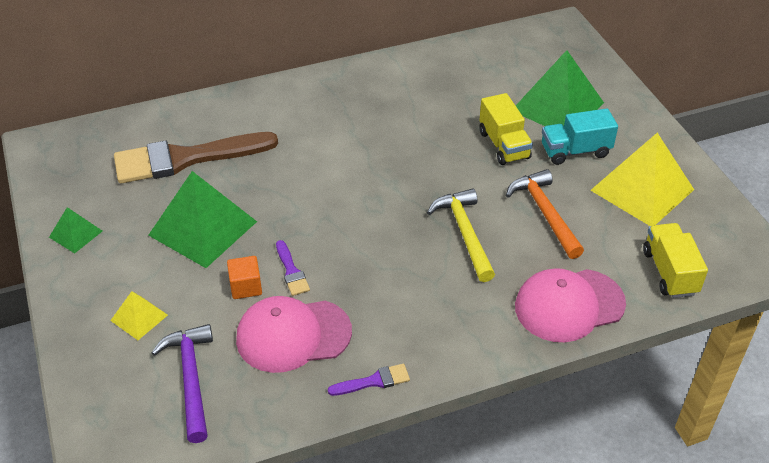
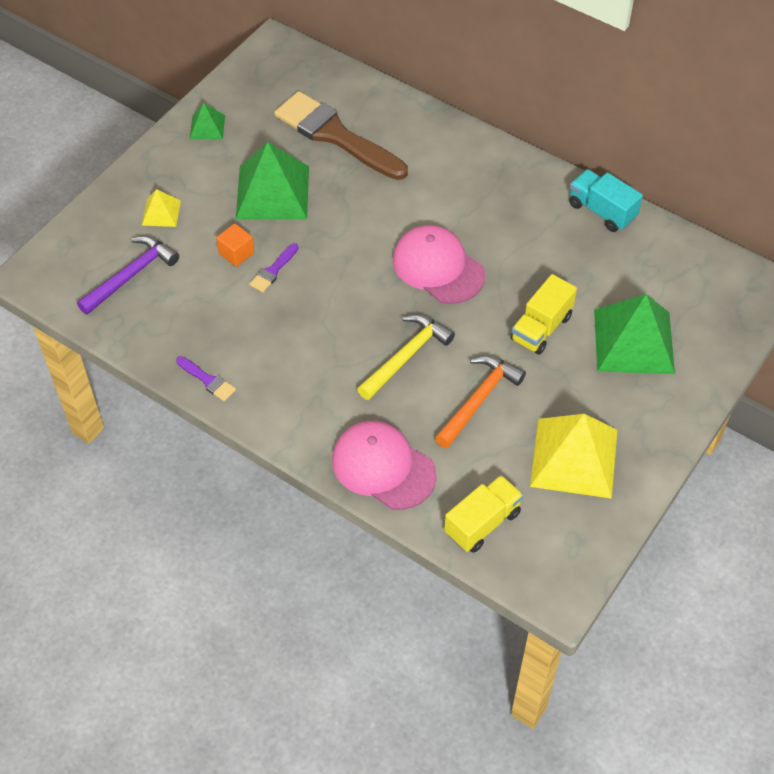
camera: 55 degrees right, 10 degrees up
(293, 335) = (213, 308): pink cap -> pink cap (438, 267)
(575, 151) = (581, 384): turquoise truck -> turquoise truck (602, 211)

